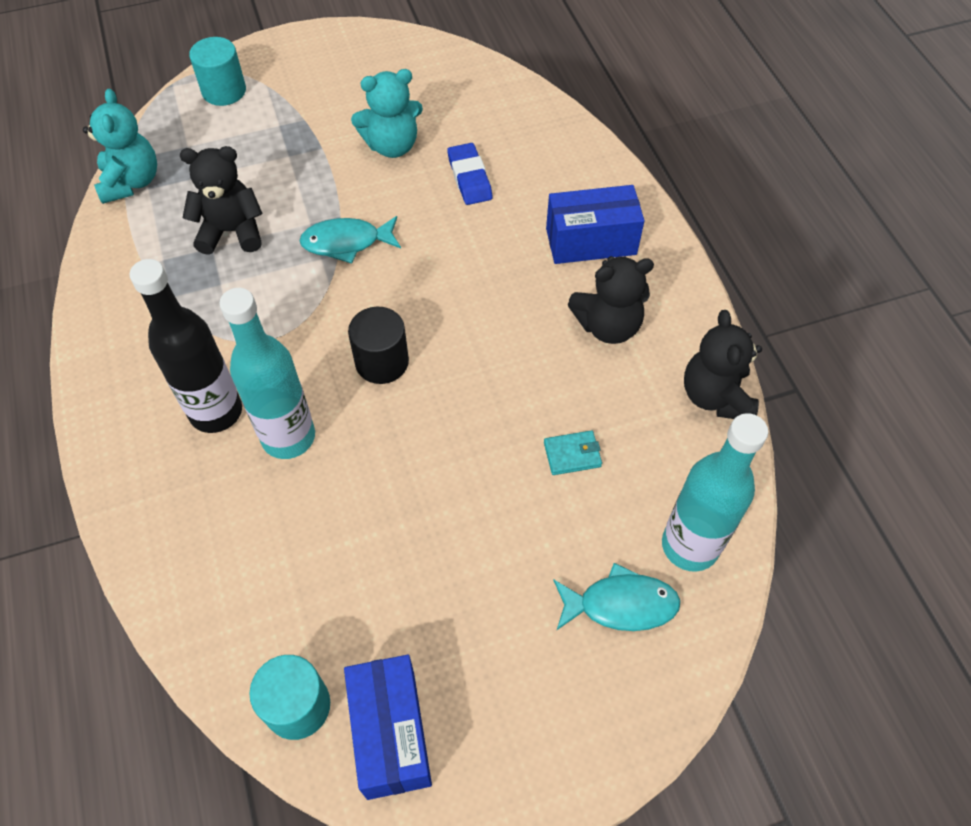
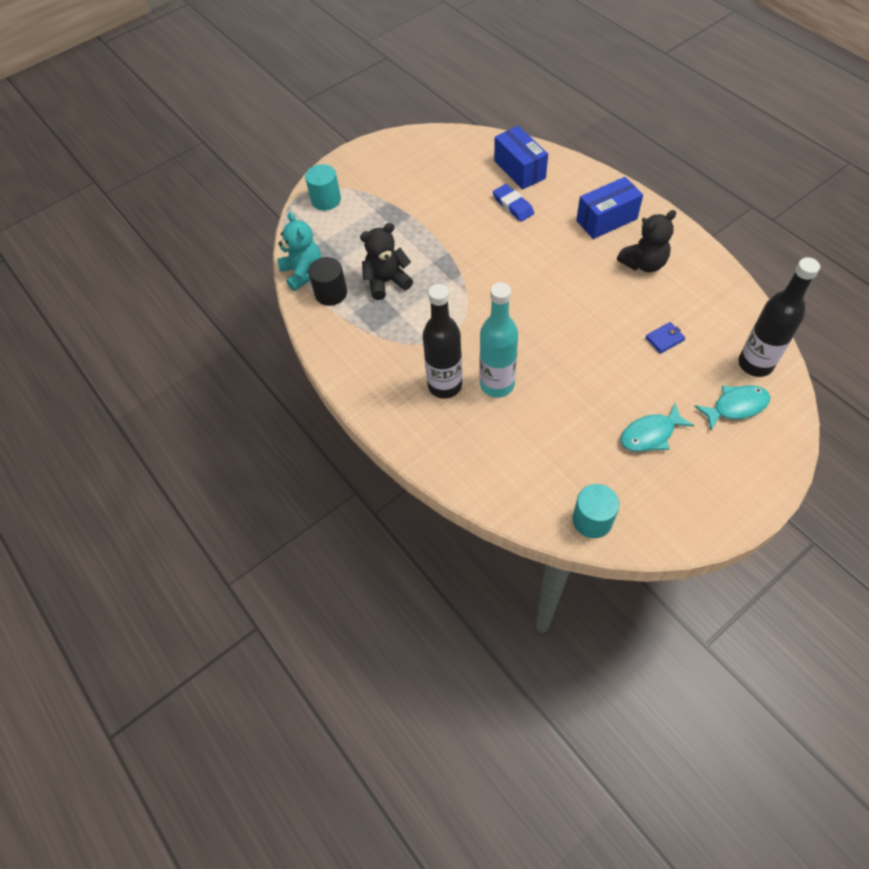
camera: 15 degrees left, 0 degrees up
(346, 242) = (462, 266): turquoise fish -> turquoise fish (650, 434)
(382, 362) = (525, 326): black cylinder -> black cylinder (331, 293)
(390, 734) = (651, 515): blue box -> blue box (519, 170)
(392, 146) = (454, 201): turquoise teddy bear -> none
(572, 454) = (664, 339): turquoise wallet -> blue wallet
(690, 545) = (755, 364): turquoise bottle -> black bottle
(715, 396) = (725, 282): black teddy bear -> none

